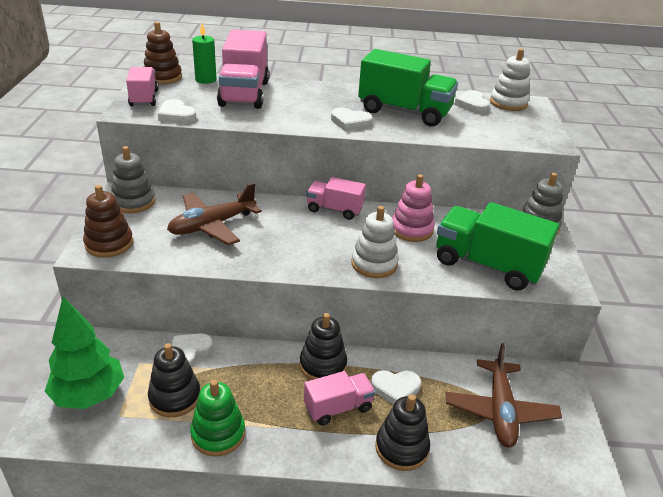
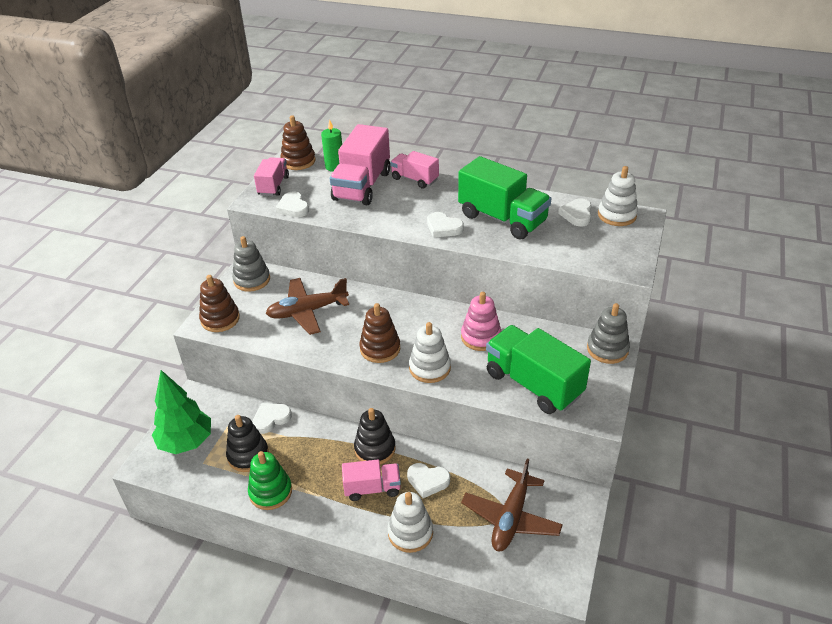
camera: 20 degrees right, 5 degrees up
(311, 252) = (380, 349): none -> brown stacking toy
(334, 210) = (419, 307): pink truck -> pink truck (414, 179)
(401, 448) = (410, 532): black stacking toy -> white stacking toy

